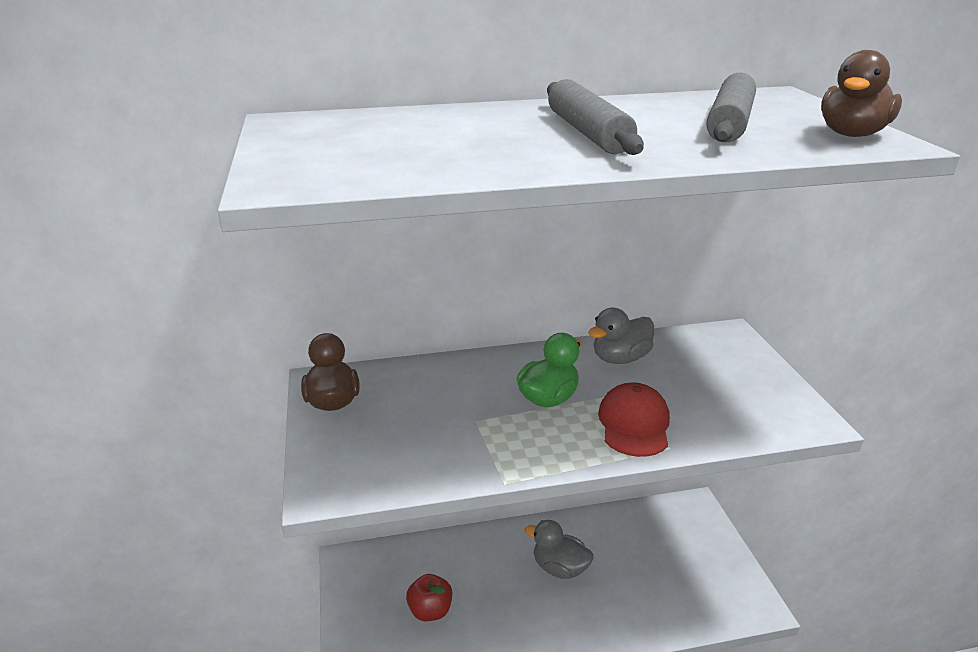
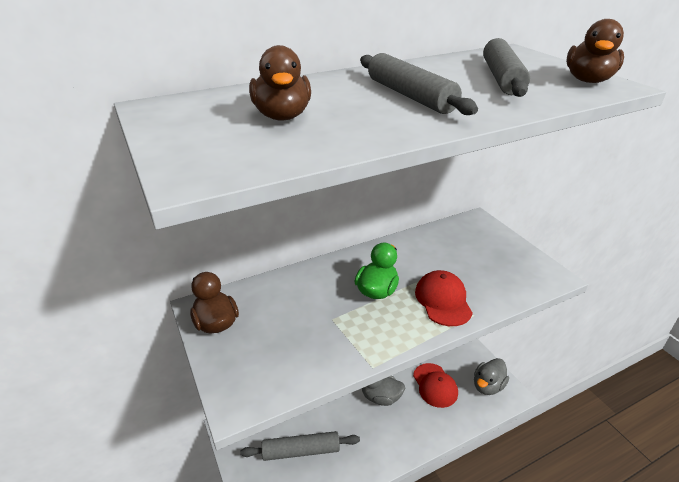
camera: 15 degrees left, 5 degrees up
(416, 141) = (282, 116): none -> brown duck
(430, 610) = (301, 450): red apple -> grey rolling pin
(620, 358) = (413, 250): grey duck -> grey duck (487, 386)
(643, 569) = (435, 385): none -> red cap

